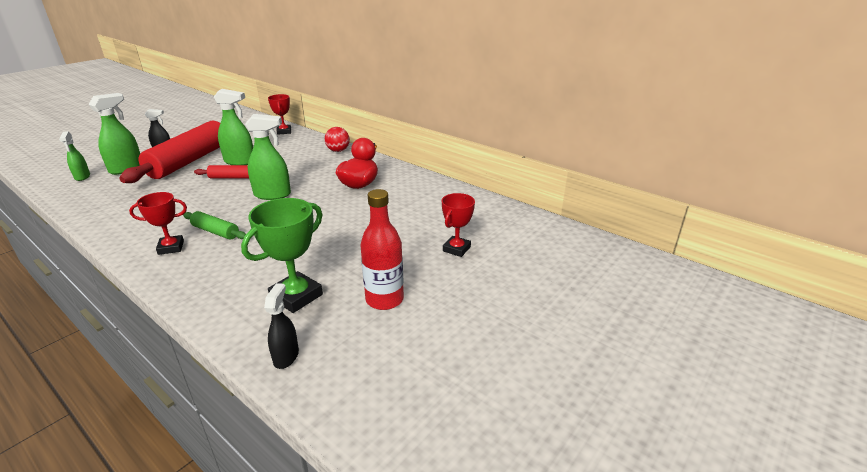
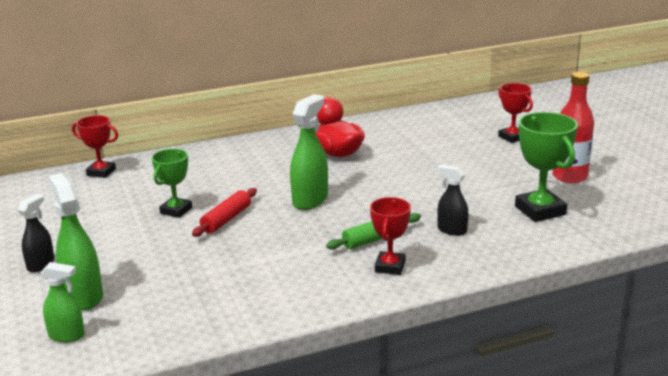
camera: 60 degrees left, 5 degrees down
(190, 161) = (121, 245): red rolling pin -> none
(240, 162) = (176, 210): green spray bottle -> green trophy
(286, 356) = (624, 223): black spray bottle -> black spray bottle (451, 230)
(338, 151) = (223, 150): red ball -> none

